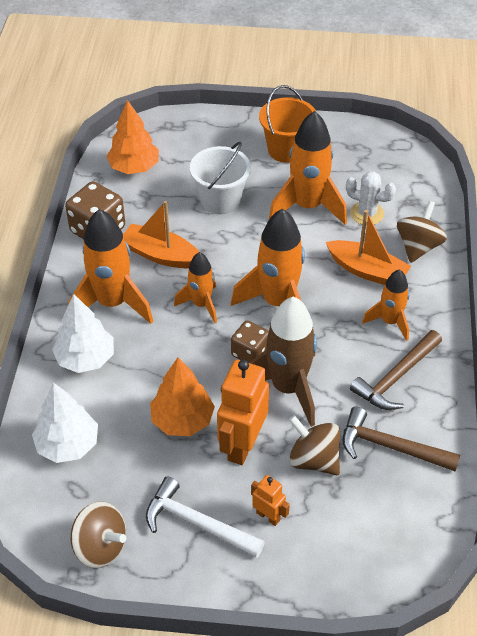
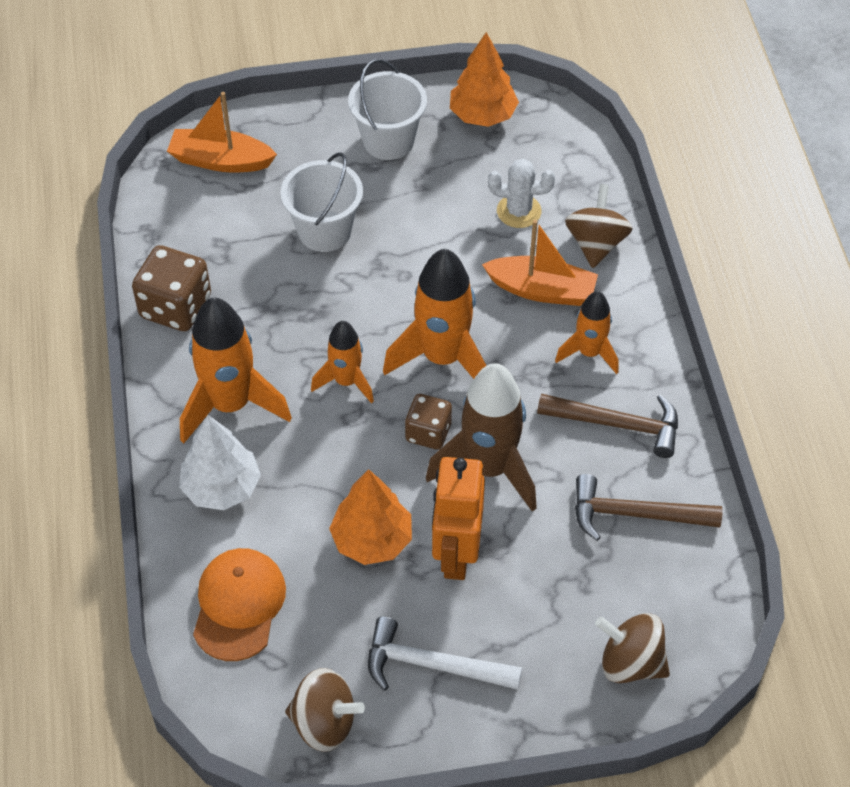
camera: 15 degrees left, 5 degrees up
(68, 444) = (238, 605): white tree -> orange cap
(134, 167) = (194, 207): orange tree -> orange tree (482, 115)
(161, 255) = (271, 325): orange boat -> orange boat (221, 161)
(268, 516) = (515, 635): orange robot -> none
(286, 149) = (388, 141): orange bucket -> white bucket
(307, 206) = (440, 217): orange rocket -> none
(314, 459) = (548, 552): brown spinning top -> brown spinning top (630, 662)
(396, 377) = (617, 424): brown hammer -> brown hammer turned 105 degrees counterclockwise

